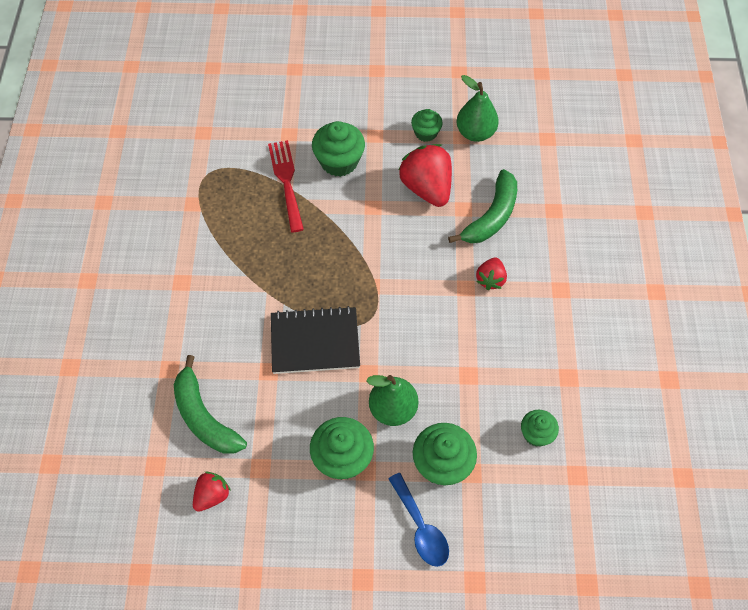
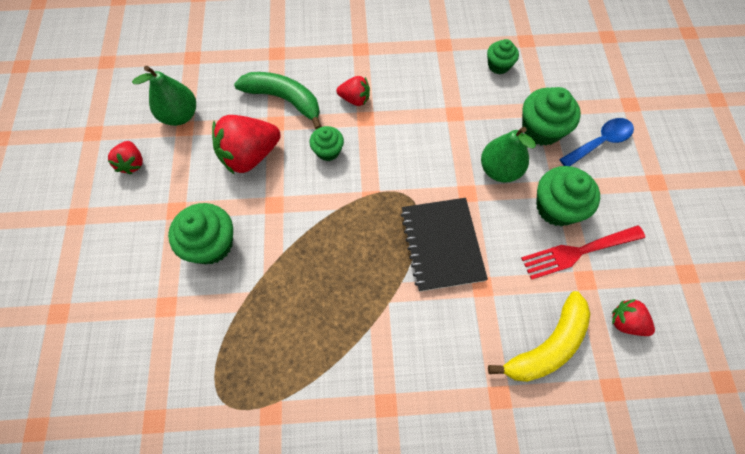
camera: 95 degrees left, 5 degrees up
(204, 417) = (547, 345): green banana -> yellow banana
(286, 181) = (237, 300): red fork -> red fork (577, 252)
(424, 102) = (132, 163): none -> red strawberry
(426, 133) = (176, 160): green cupcake -> green cupcake (328, 151)

